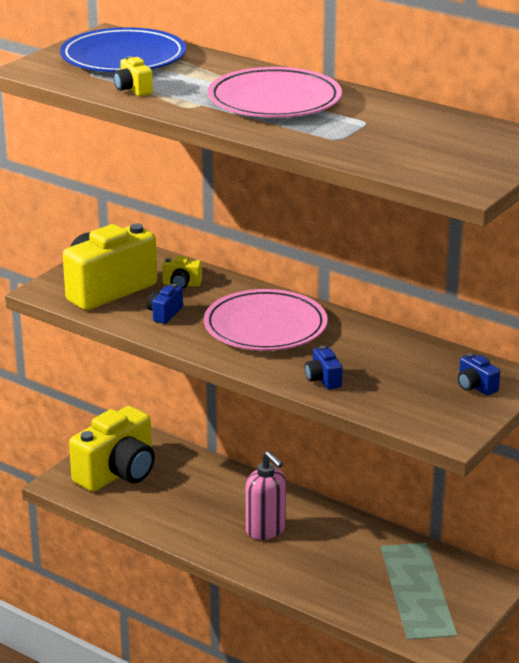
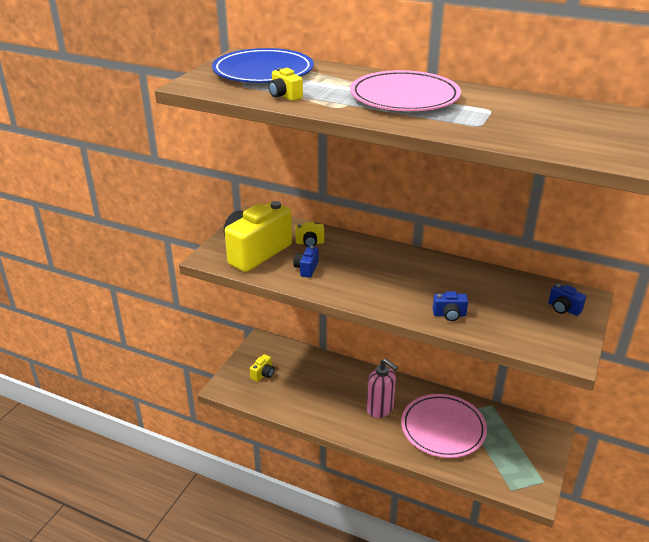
camera: 10 degrees left, 5 degrees up
(118, 473) = (263, 374): yellow camera -> yellow camera, size x0.42
(265, 326) = (385, 272): pink plate -> pink plate (443, 428)
(323, 379) = (449, 315): blue camera -> blue camera turned 60 degrees counterclockwise

